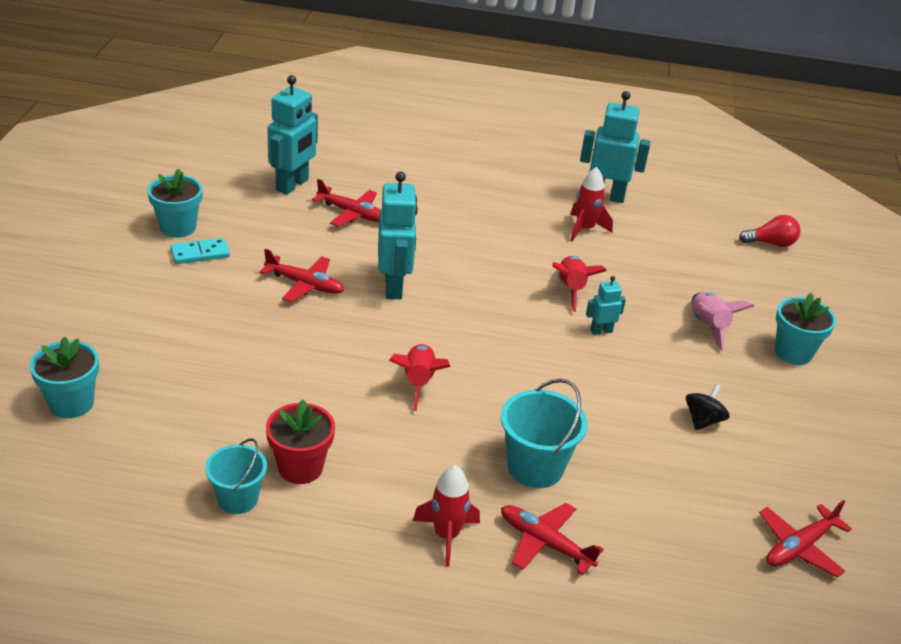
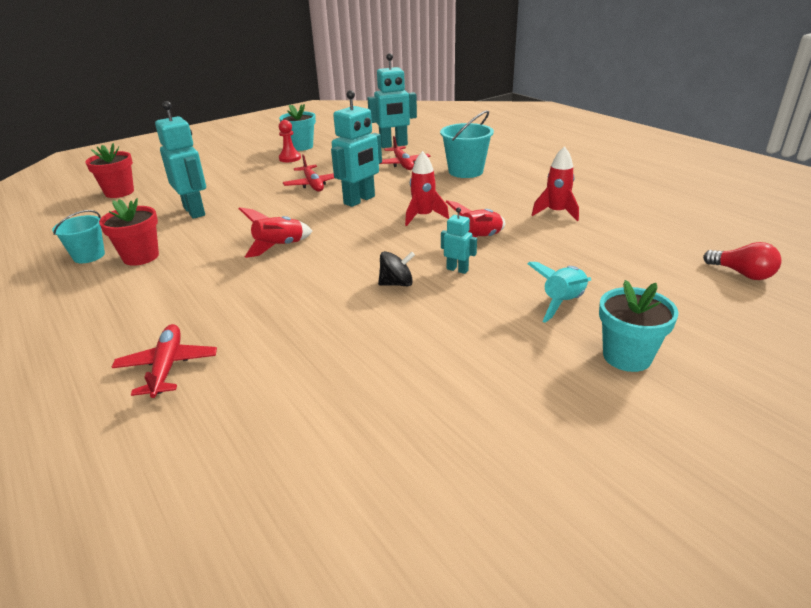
camera: 50 degrees right, 5 degrees down
(71, 403) = (119, 192): turquoise flower pot -> red flower pot
(200, 253) = (290, 158): turquoise domino -> red pawn
(446, 535) = (129, 327): red rocket -> red rocket (423, 216)
(535, 467) = (253, 321): turquoise bucket -> turquoise bucket (465, 171)
(605, 196) = (610, 201): turquoise robot -> turquoise robot (195, 211)
(703, 420) = (436, 360): black spinning top -> black spinning top (396, 283)
(708, 326) = (562, 303): pink rocket -> turquoise rocket
(800, 547) = (343, 510): red plane -> none

